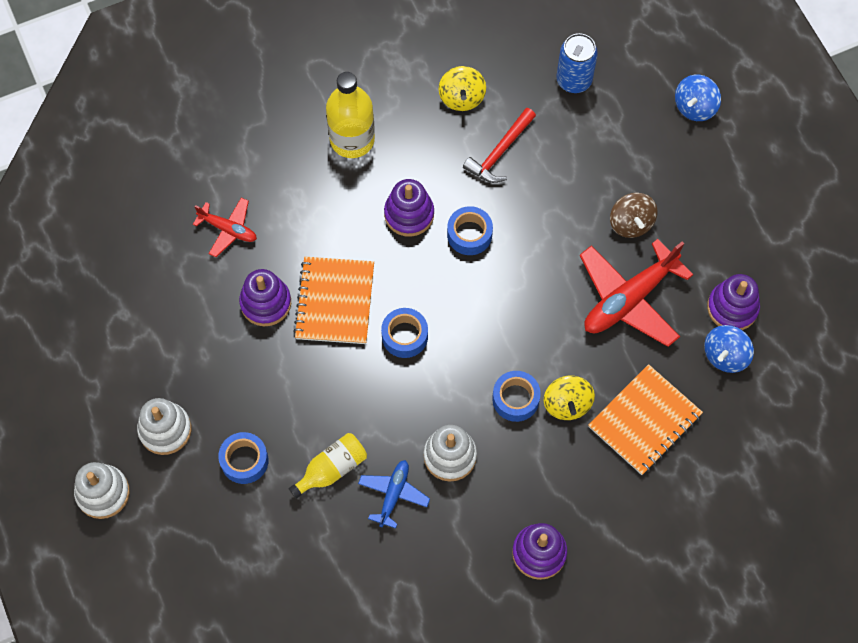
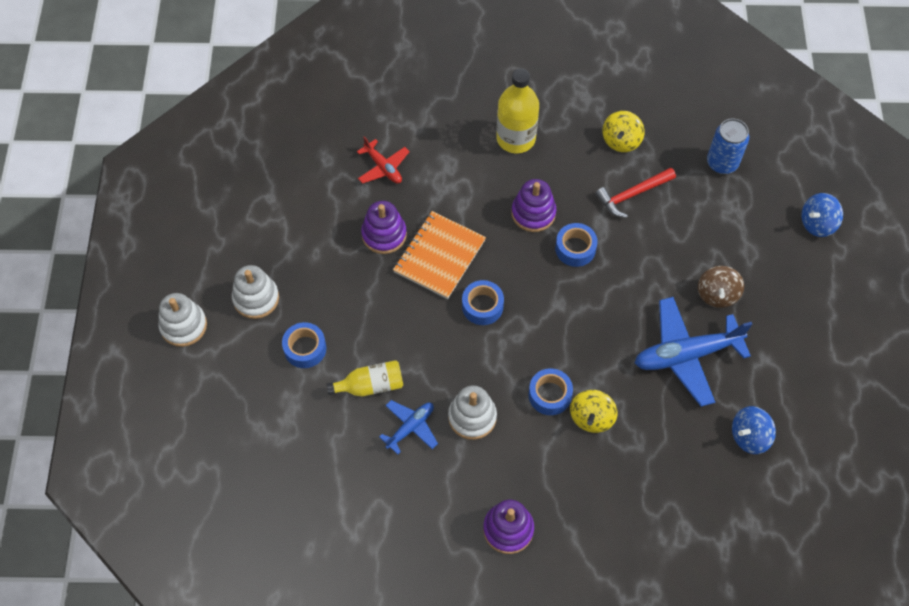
camera: 25 degrees right, 5 degrees down
(629, 299) = (686, 355): red plane -> blue plane
(645, 421) = (652, 460): orange notebook -> none
(732, 308) = (774, 399): purple stacking toy -> none

